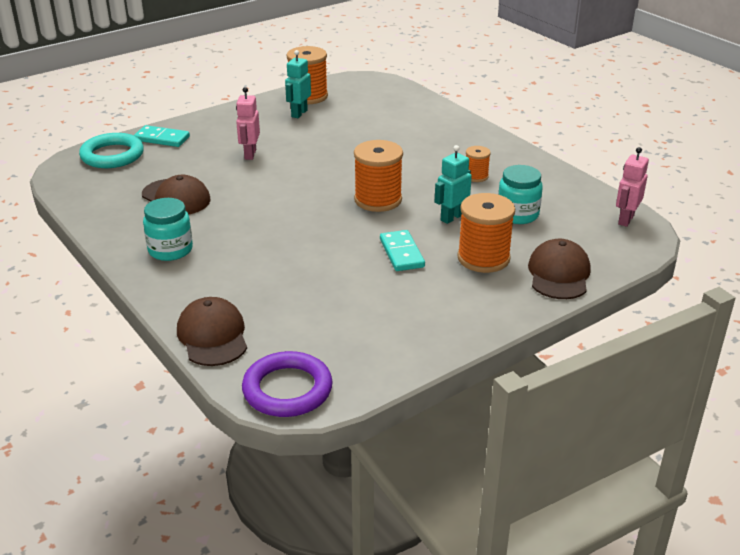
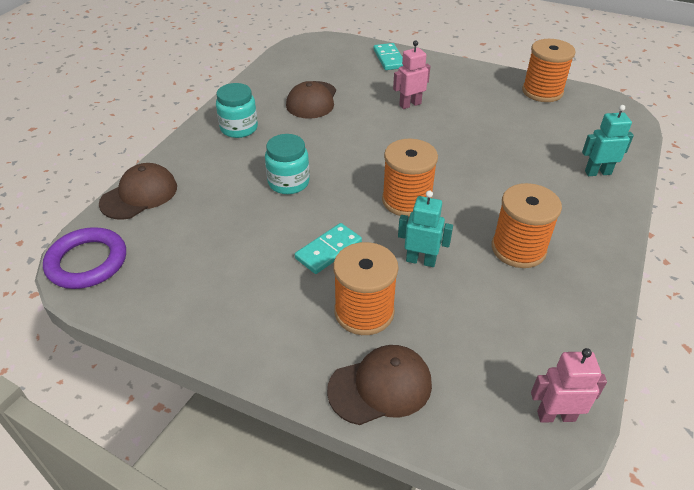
camera: 60 degrees right, 10 degrees up
(112, 155) = (344, 51): turquoise ring -> none
(299, 113) = (506, 99): turquoise robot -> turquoise robot (597, 172)
(476, 176) = (518, 249): orange spool -> orange spool, size x1.88
(517, 214) = (472, 309): turquoise jar -> turquoise jar (288, 182)

